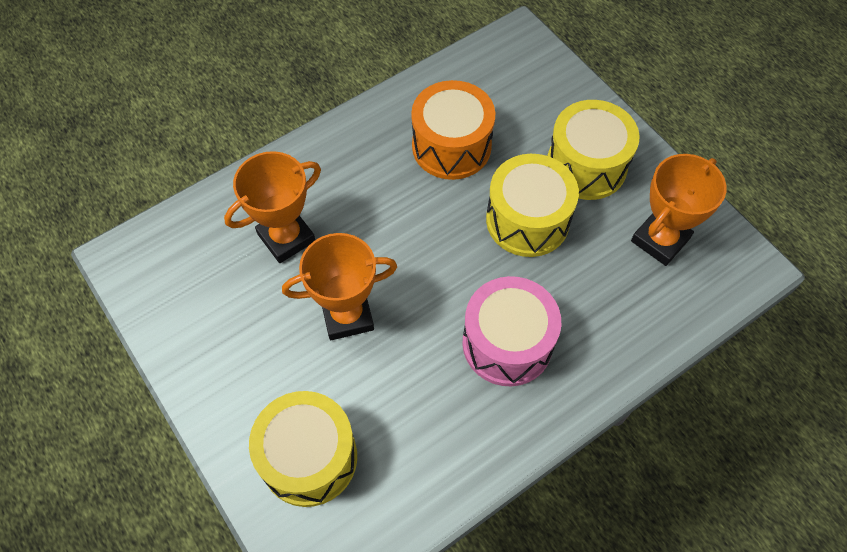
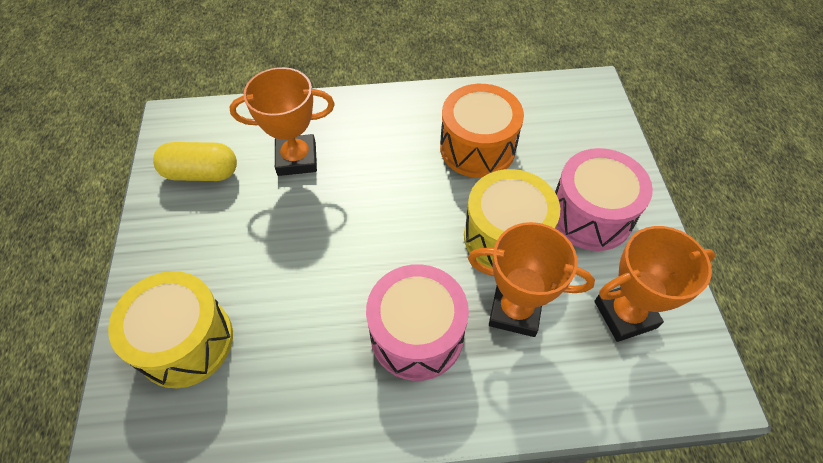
camera: 30 degrees right, 5 degrees down
(199, 298) = (201, 173): none -> yellow capsule
(347, 315) = (299, 241): orange trophy -> orange trophy (515, 311)
(586, 166) = (590, 215): yellow drum -> pink drum

